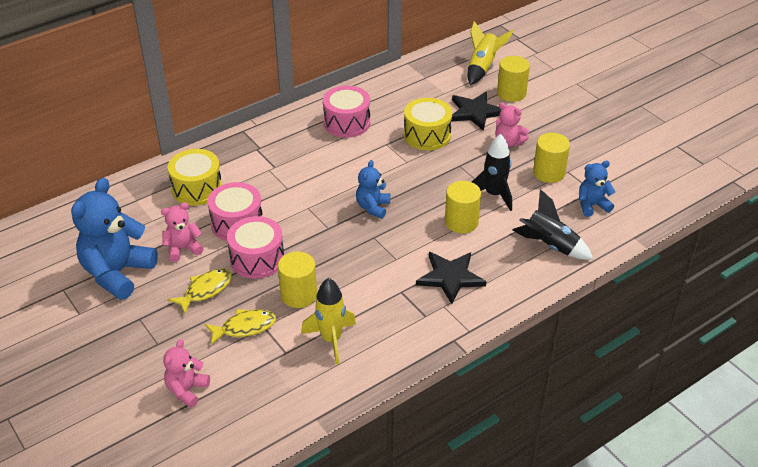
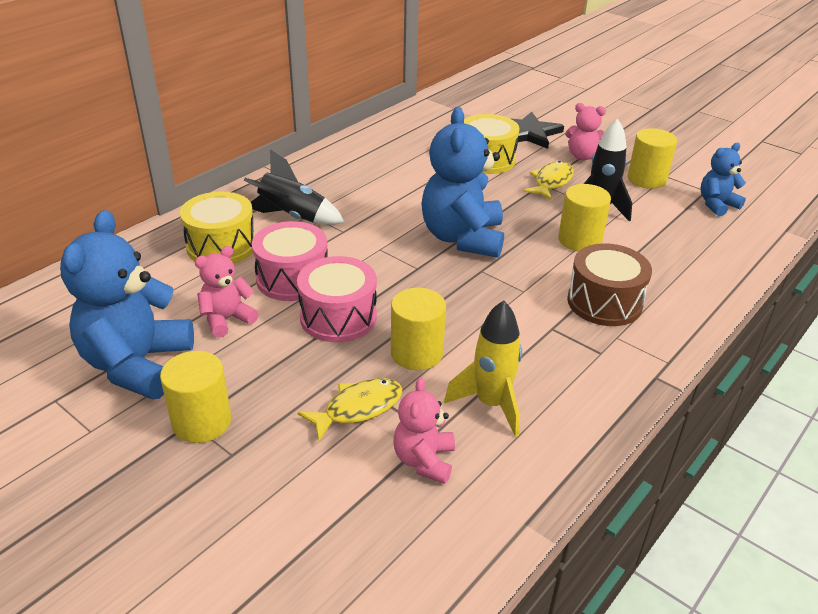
camera: 15 degrees left, 5 degrees down
(187, 390) = (304, 518): pink teddy bear -> pink teddy bear (424, 460)
(205, 290) = (279, 367): yellow fish -> yellow fish (551, 182)
(347, 123) = (385, 157): pink drum -> none
(373, 207) = (462, 238): blue teddy bear -> blue teddy bear, size x1.90
(450, 277) = (604, 302): black star -> brown drum
(483, 67) = (511, 94): yellow rocket -> none
(511, 93) = (556, 113): yellow cylinder -> yellow cylinder (202, 422)
(550, 245) = (699, 251): black rocket -> black rocket (292, 217)

